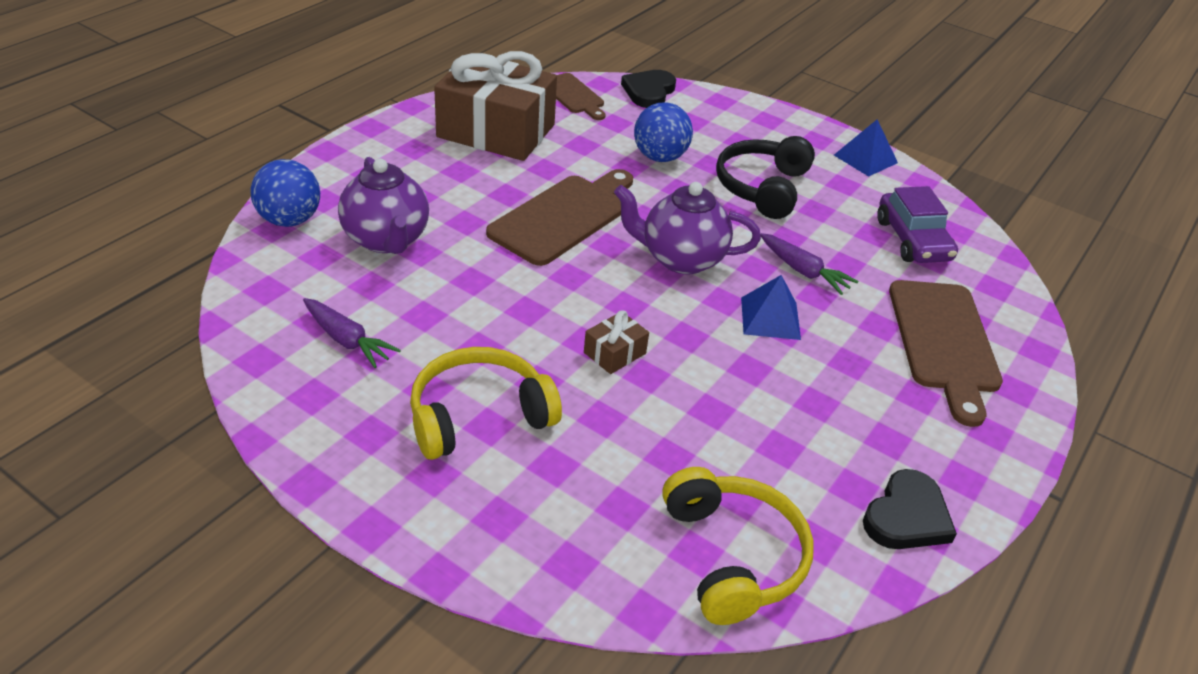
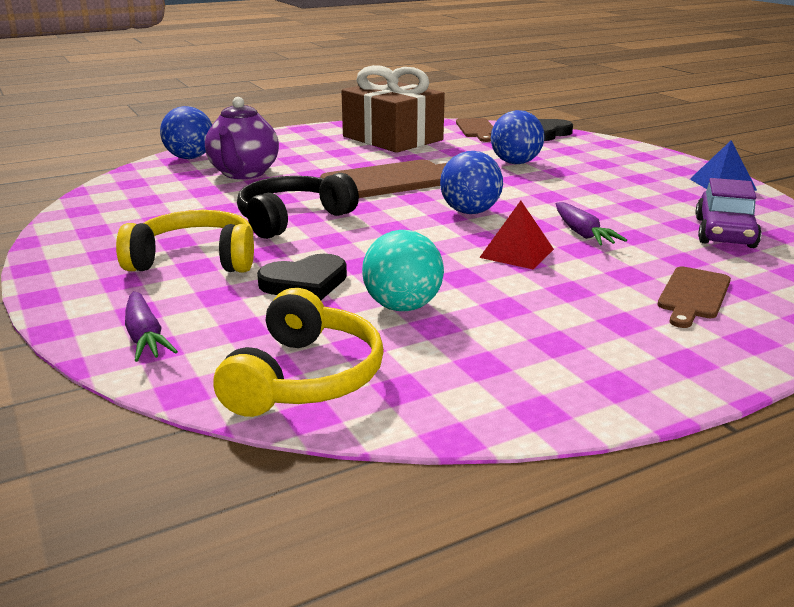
camera: 30 degrees right, 15 degrees down
(347, 340) = (152, 211): purple carrot -> purple carrot (145, 337)
(615, 353) = (347, 248): brown gift -> none
(681, 259) = (470, 212): purple teapot -> blue ball
(734, 430) = (402, 306): none -> turquoise ball
(762, 187) = (595, 187): black headphones -> black headphones (292, 219)
(770, 318) = (517, 253): blue pyramid -> red pyramid
(907, 516) = (519, 395): black heart -> black heart (305, 282)
(944, 342) = (693, 295): brown cutting board -> brown cutting board, size x0.58

